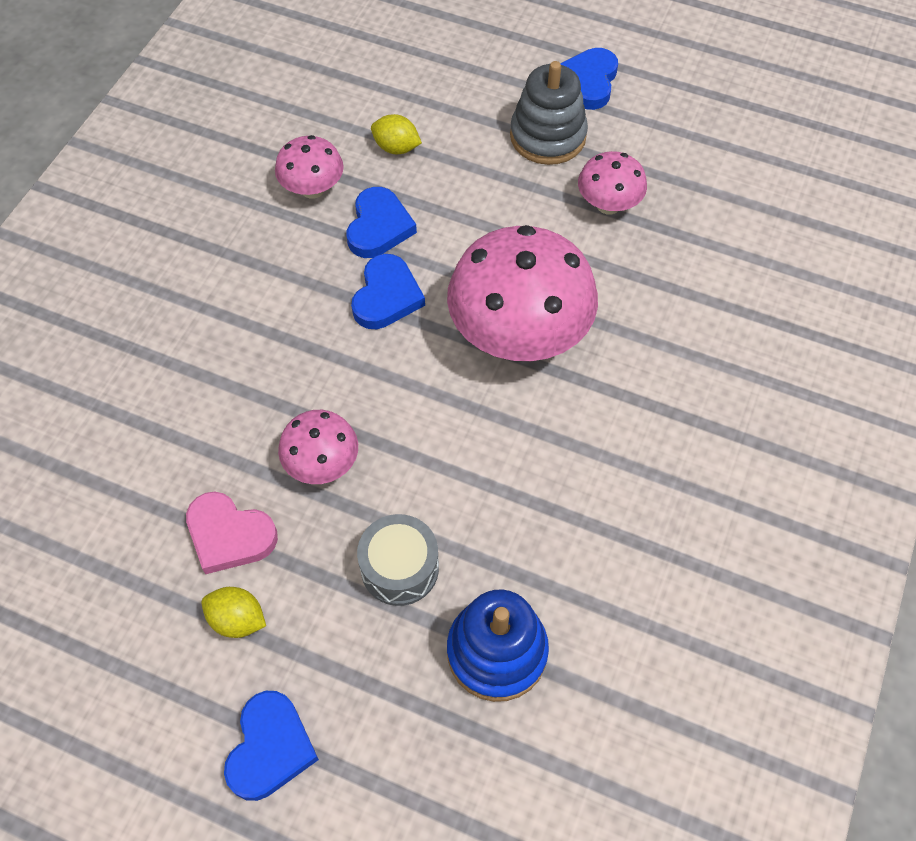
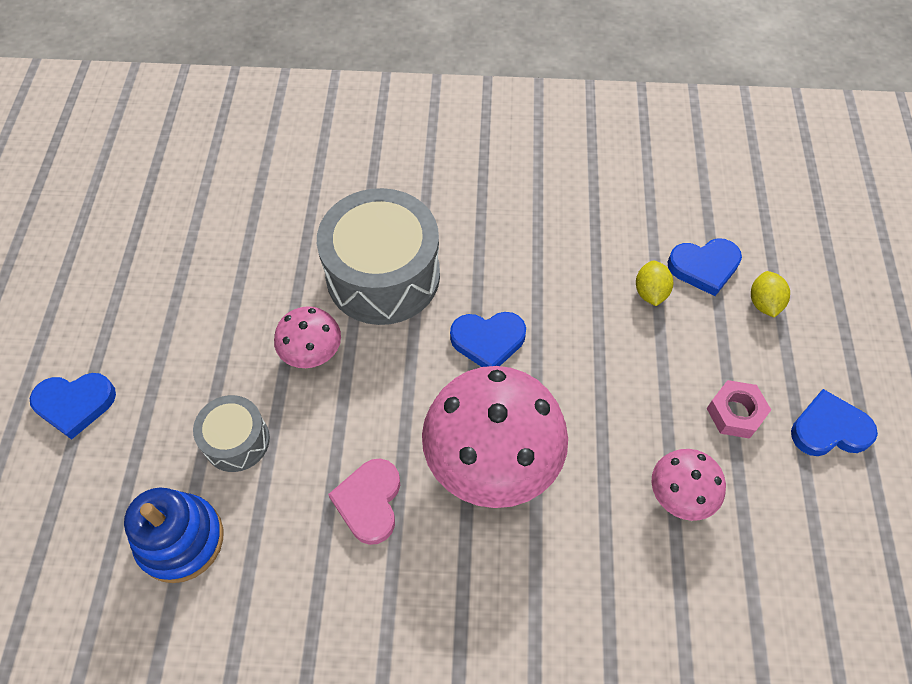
camera: 70 degrees right, 0 degrees up
(229, 535) = (234, 314): pink heart -> pink heart (369, 502)
(237, 620) = (168, 345): yellow lemon -> yellow lemon (764, 303)
(256, 367) = (383, 275): none -> grey drum
(313, 189) = (572, 247): pink mushroom -> none
(379, 227) = (557, 309): blue heart -> blue heart (704, 267)
(547, 136) = (735, 413): grey stacking toy -> pink nut

